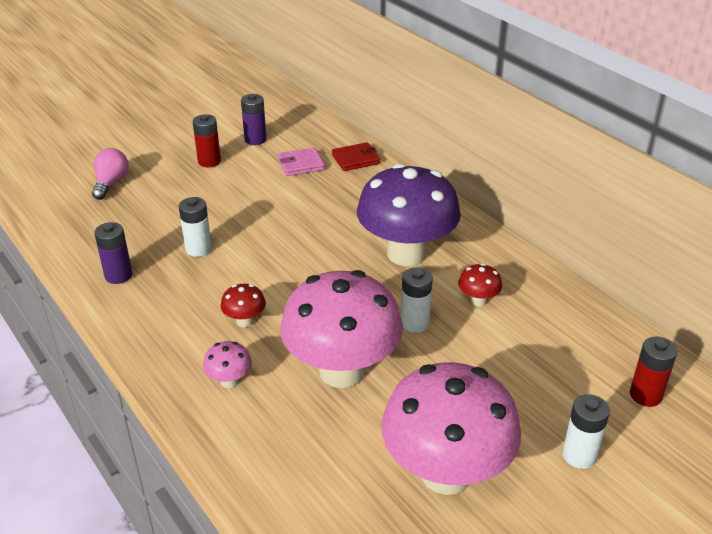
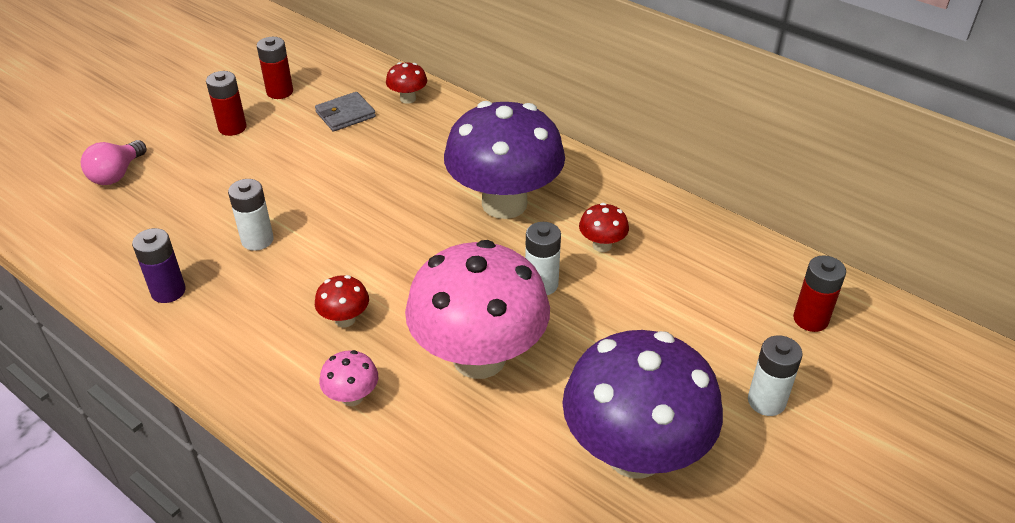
camera: 15 degrees left, 5 degrees up
(111, 183) = (117, 174): pink light bulb -> pink light bulb turned 150 degrees counterclockwise
(255, 139) = (280, 92): purple battery -> red battery
(301, 164) = (345, 114): pink wallet -> grey wallet
(355, 159) = (408, 99): red wallet -> red mushroom
(446, 473) = (634, 453): pink mushroom -> purple mushroom

